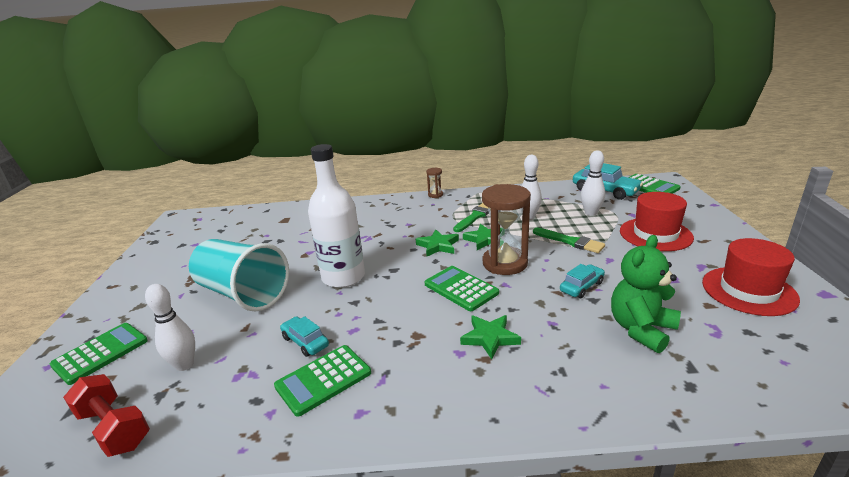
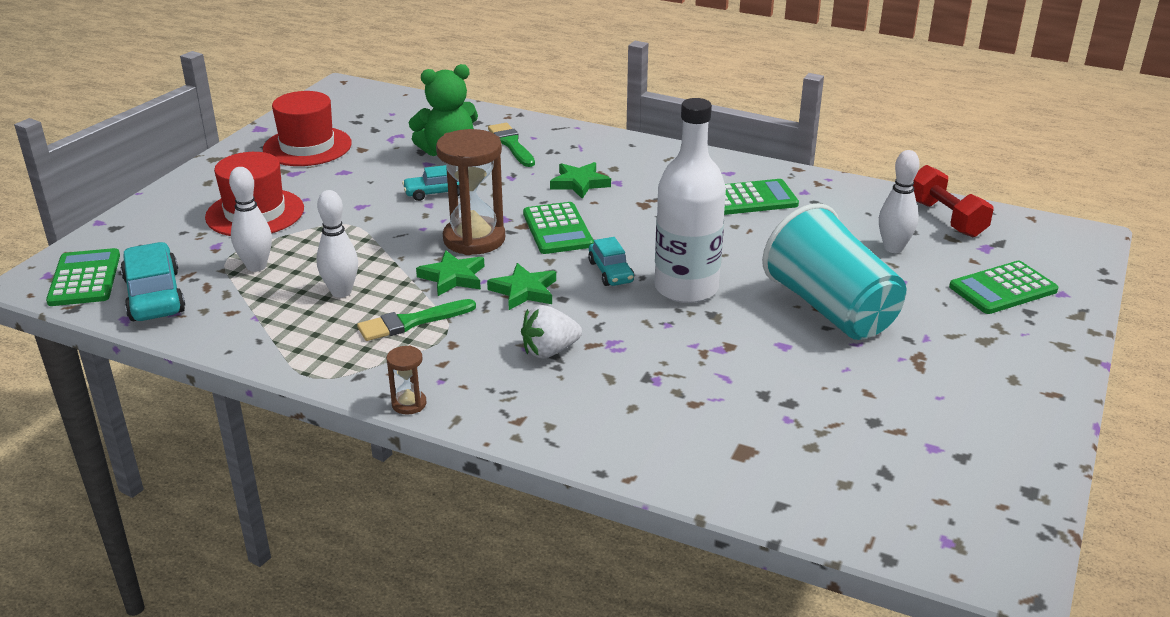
camera: 155 degrees left, 5 degrees up
(305, 342) = (760, 231): turquoise car -> turquoise car (610, 272)
(396, 226) = (549, 351): none -> white strawberry
(570, 241) = (359, 238): green brush -> green brush (511, 144)

